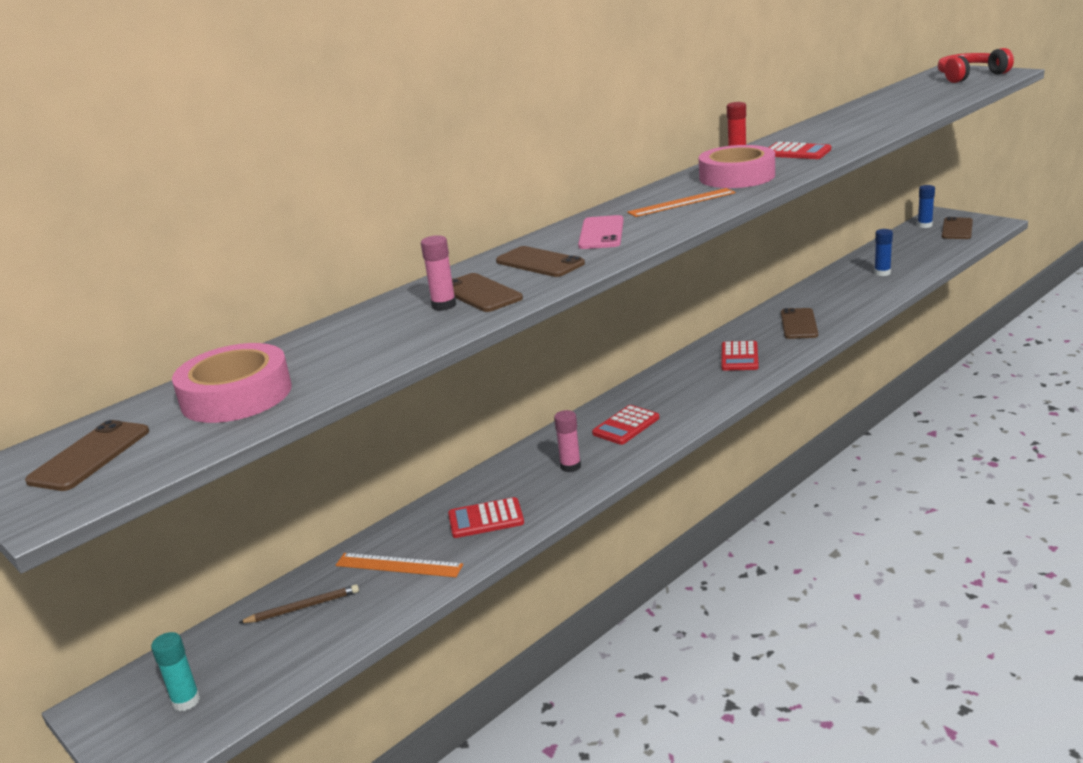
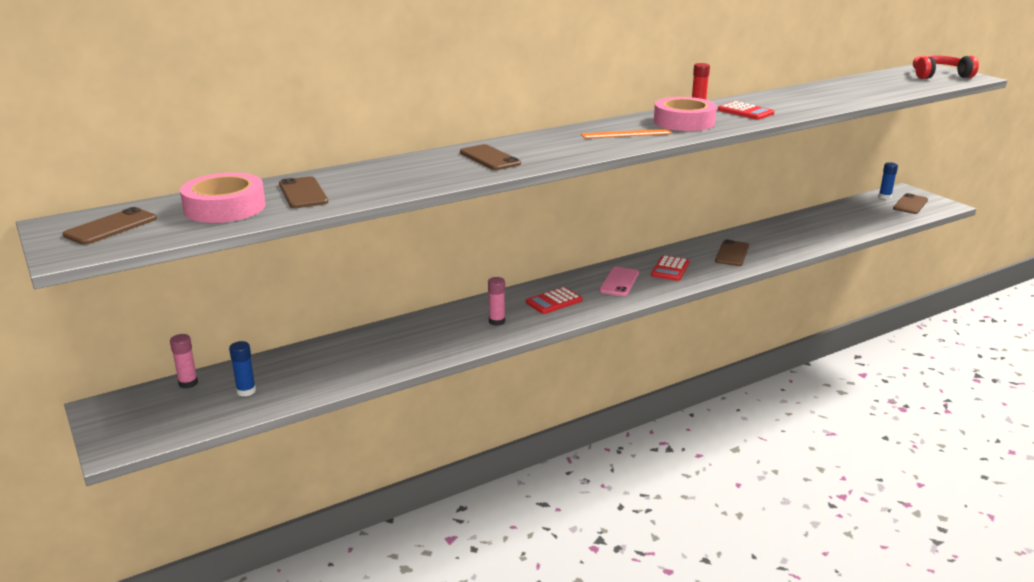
camera: 10 degrees right, 0 degrees up
(186, 701) = (156, 417): turquoise glue stick -> none
(302, 607) = (261, 375): brown pencil -> none
(398, 565) = (339, 362): orange ruler -> none
(444, 305) = (401, 175): pink glue stick -> pink glue stick (188, 383)
(480, 293) = (432, 171): brown phone -> brown phone (303, 193)
(486, 519) = (416, 344): red calculator -> none
(601, 233) = (550, 145): pink phone -> pink phone (619, 282)
(882, 273) = (824, 227): blue glue stick -> blue glue stick (246, 391)

